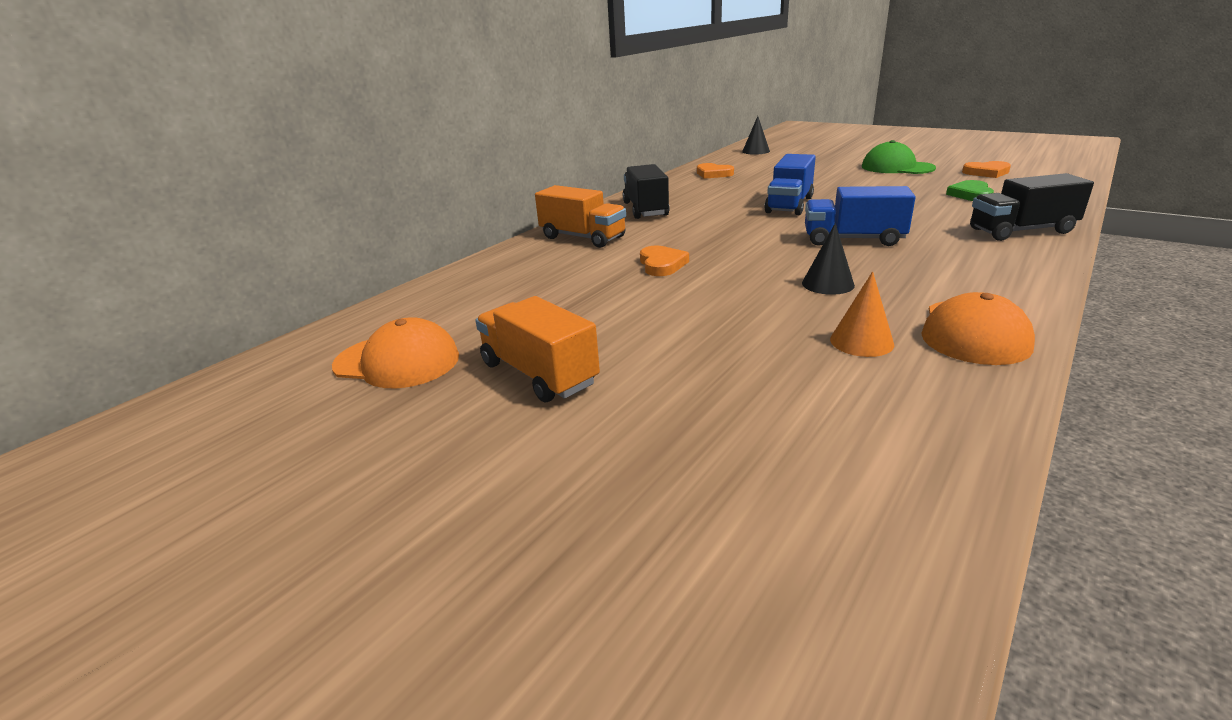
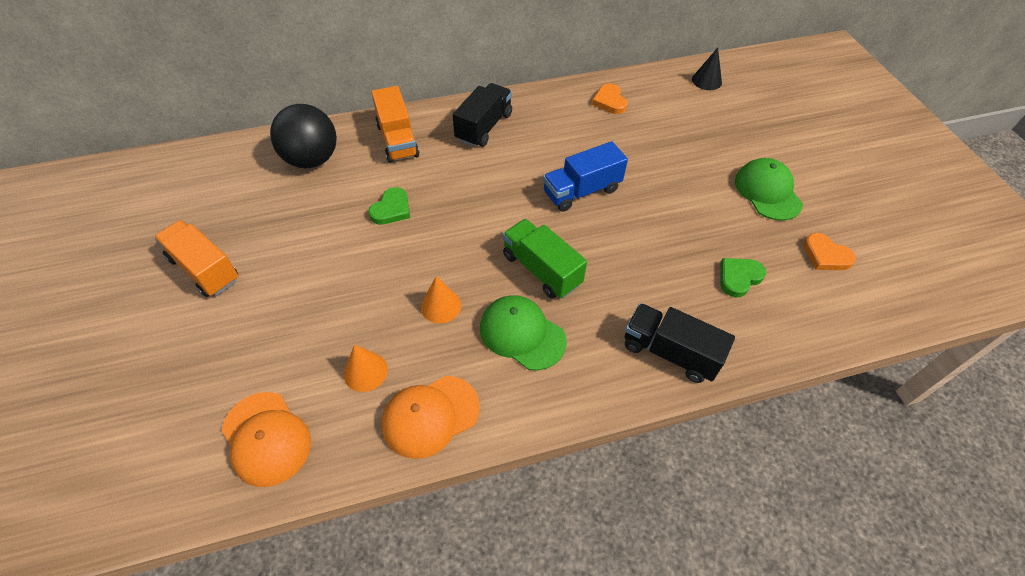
camera: 35 degrees right, 25 degrees up
(397, 361) = (169, 209): orange cap -> orange cap (266, 438)
(517, 273) = (312, 160): none -> black ball
(539, 374) = (204, 269): orange truck -> orange truck turned 45 degrees counterclockwise
(662, 264) = (391, 209): orange heart -> green heart
(828, 284) = (441, 306): black cone -> orange cone
(853, 239) = (541, 270): blue truck -> green truck
(919, 267) = (522, 334): none -> green cap

